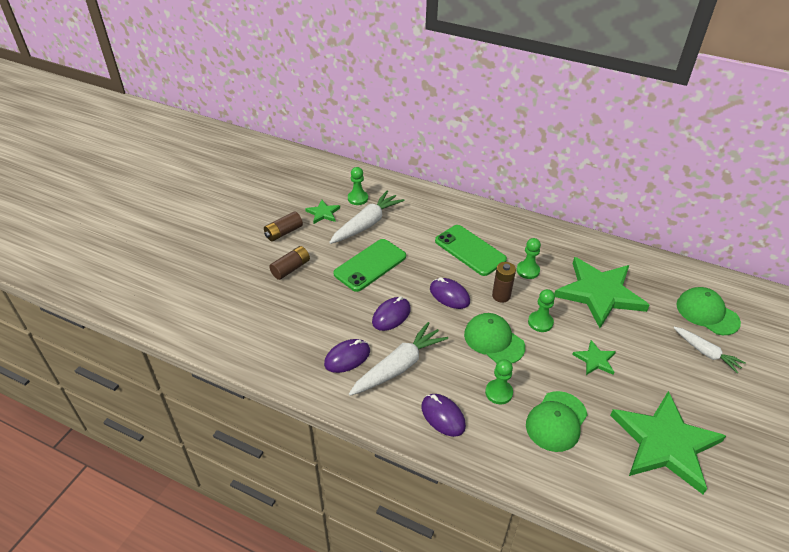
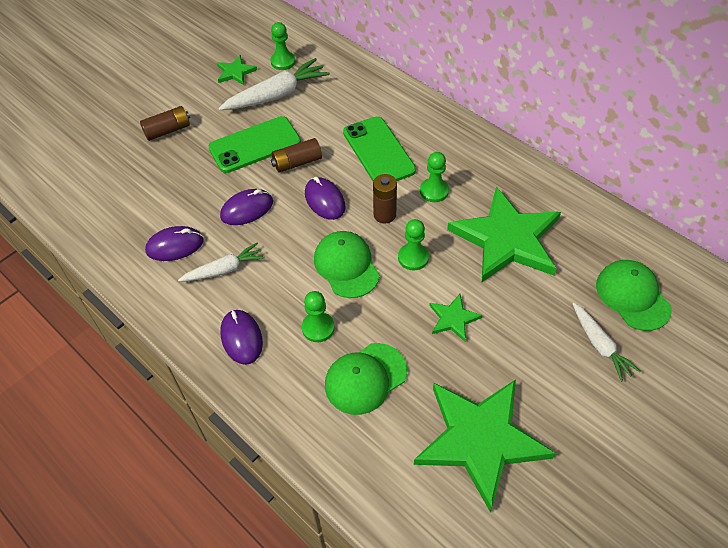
camera: 20 degrees right, 10 degrees up
(283, 232) = (181, 87): brown battery -> brown battery (297, 163)
(399, 366) = (224, 269): white carrot -> white carrot, size x0.62

